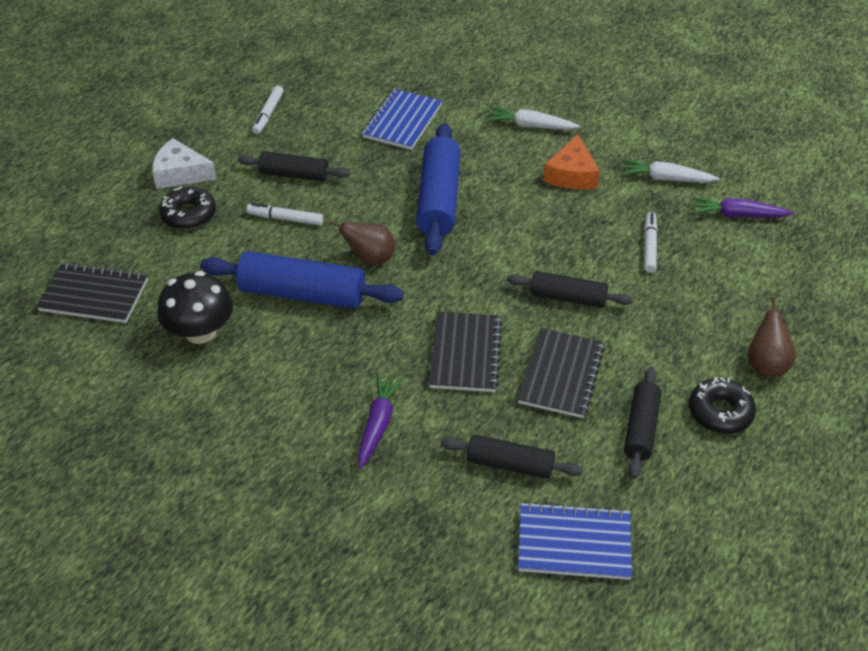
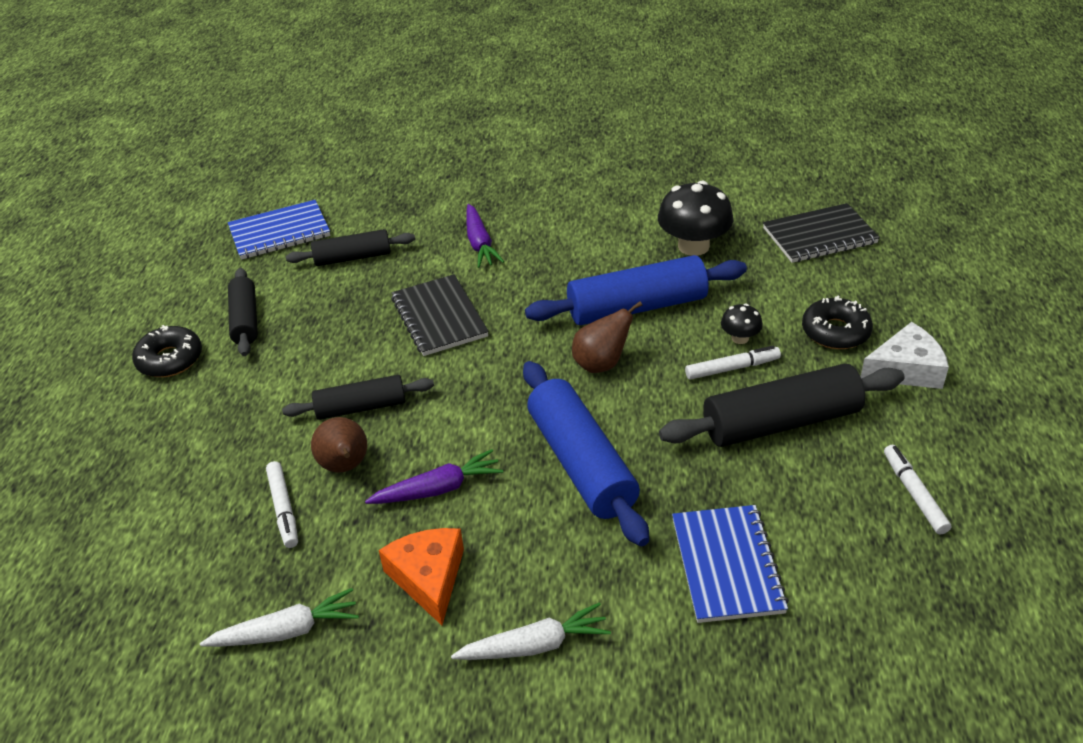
camera: 155 degrees right, 5 degrees down
(256, 237) = (740, 338): none -> black mushroom
(294, 174) = (781, 422): black rolling pin -> black rolling pin, size x1.65
(561, 375) = (337, 334): black notebook -> none
(738, 215) = (167, 609): purple carrot -> purple carrot (438, 489)
(766, 365) = (122, 420): brown pear -> brown pear (345, 466)

